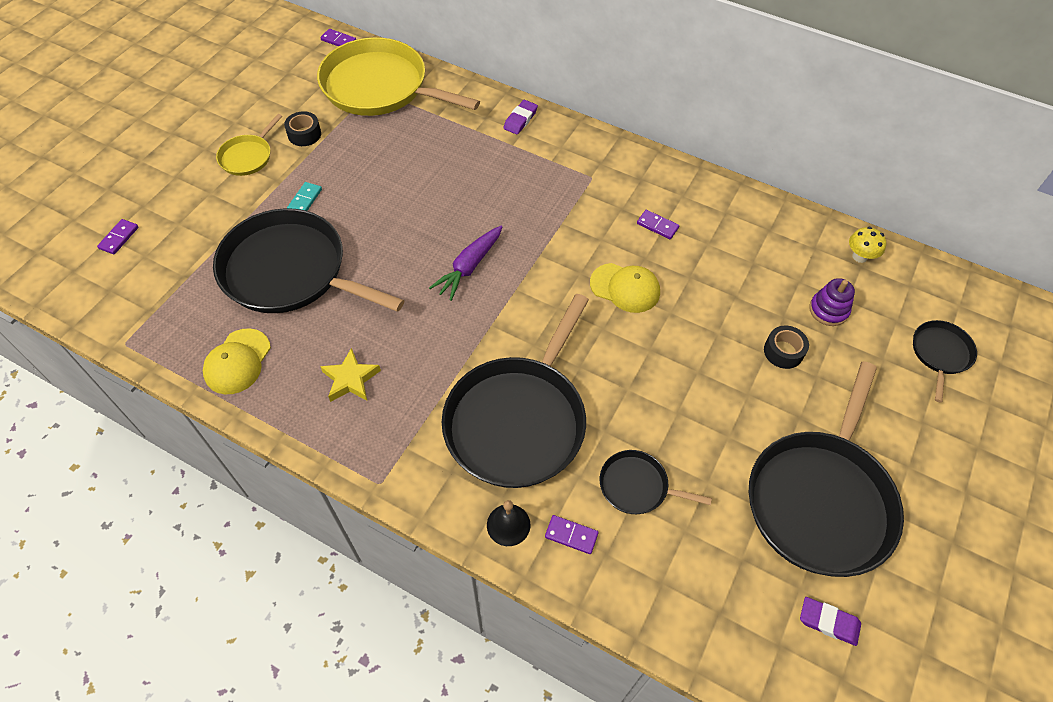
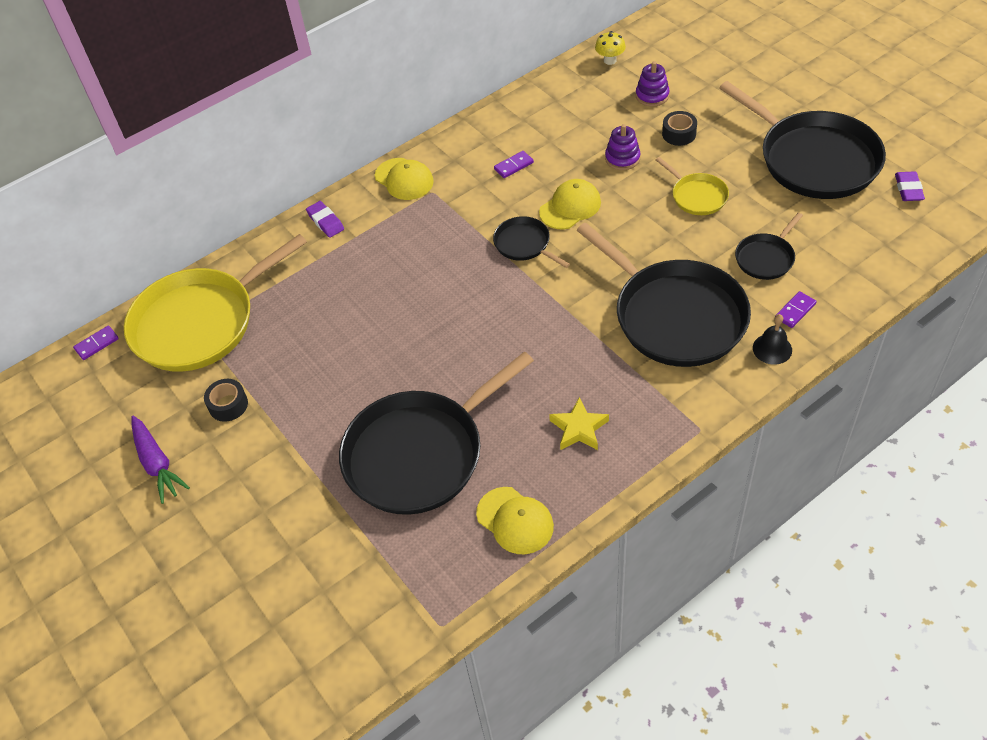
camera: 60 degrees left, 5 degrees down
(119, 238) = (280, 615): purple domino -> none
(248, 156) = (228, 465): yellow pan -> yellow pan (697, 196)
(305, 200) = (327, 422): turquoise domino -> none
(469, 267) = (491, 308): purple carrot -> purple carrot (157, 464)
(597, 152) = (404, 179): none -> yellow cap
(717, 311) = (622, 158): none -> purple stacking toy
(828, 622) = (908, 189): purple eraser -> purple eraser turned 45 degrees counterclockwise
(940, 354) = (718, 53): black pan -> black pan (524, 244)

